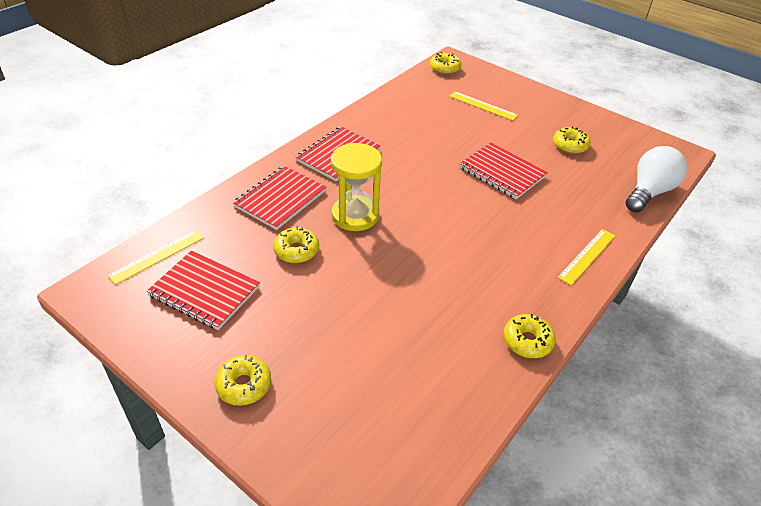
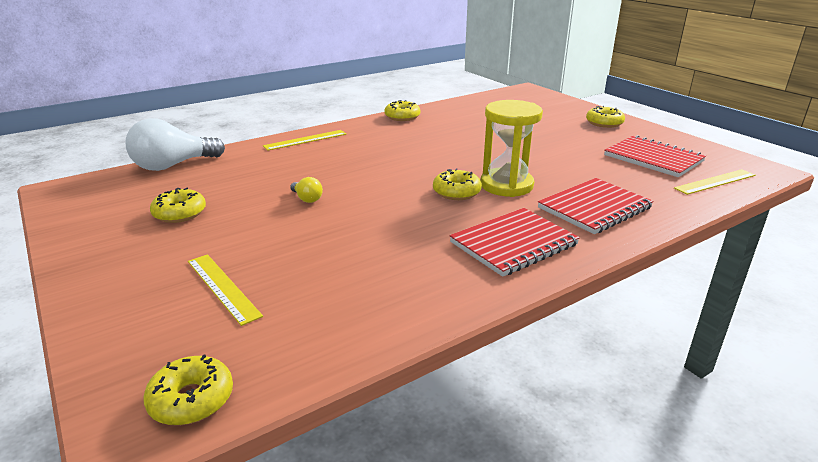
camera: 160 degrees left, 15 degrees down
(296, 250) = (571, 170): yellow donut -> yellow donut (456, 192)
(502, 172) = (307, 199): red notebook -> yellow light bulb

